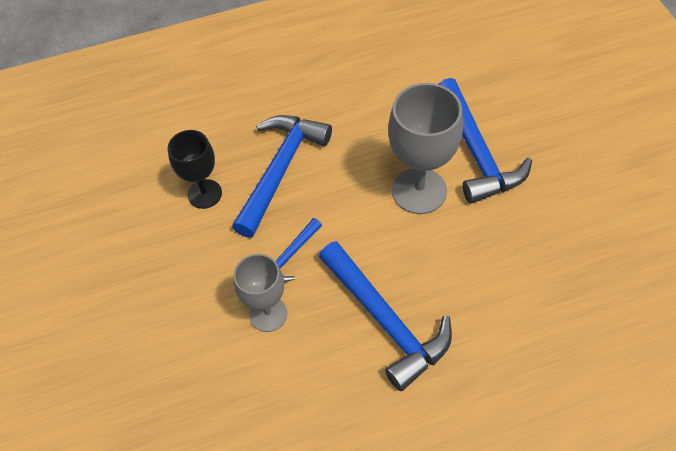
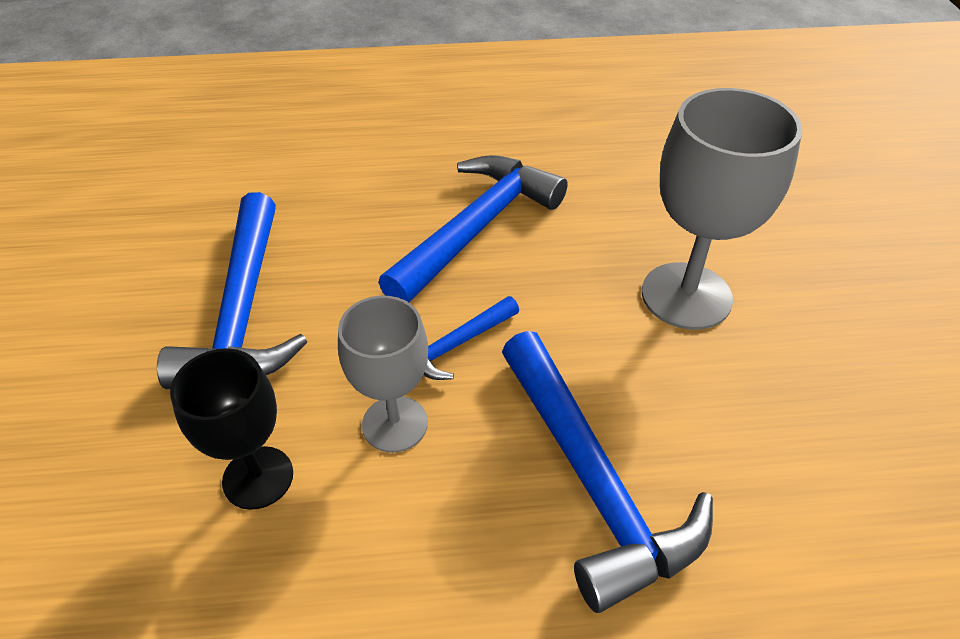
camera: 10 degrees right, 10 degrees down
(204, 194) = (355, 237): black goblet -> black goblet (258, 477)
(476, 152) = (787, 261): blue hammer -> blue hammer (243, 311)

